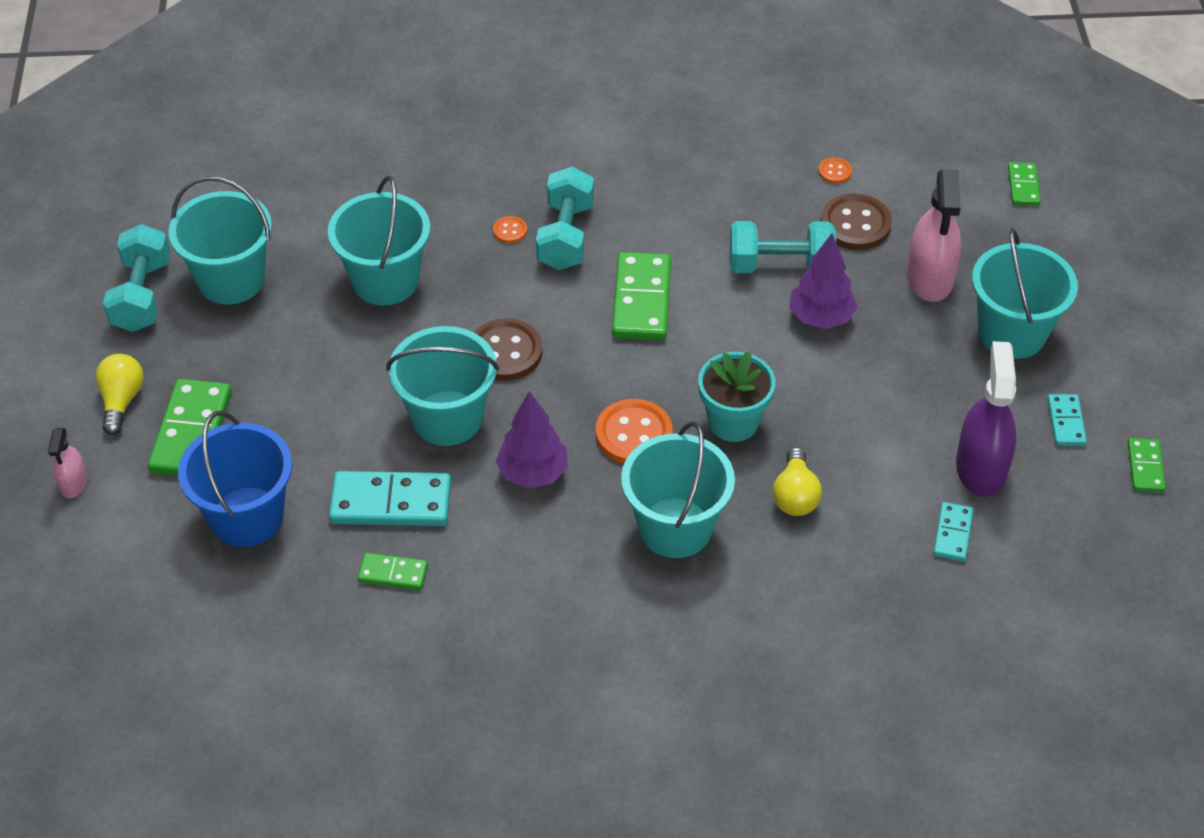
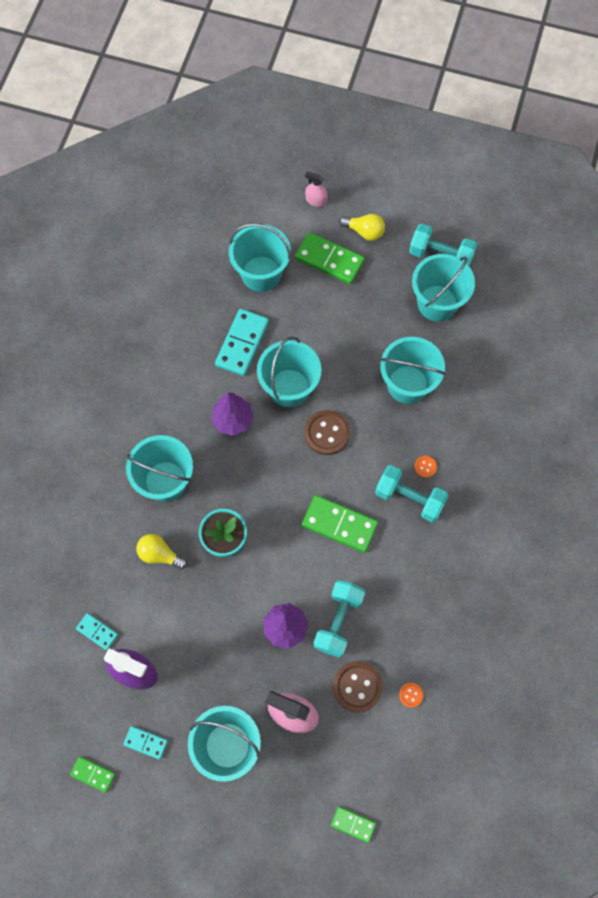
camera: 110 degrees right, 20 degrees up
(247, 517) = (261, 274): blue bucket -> turquoise bucket
(393, 573) = (196, 332): green domino -> none
(634, 434) = (238, 483): orange button -> none

